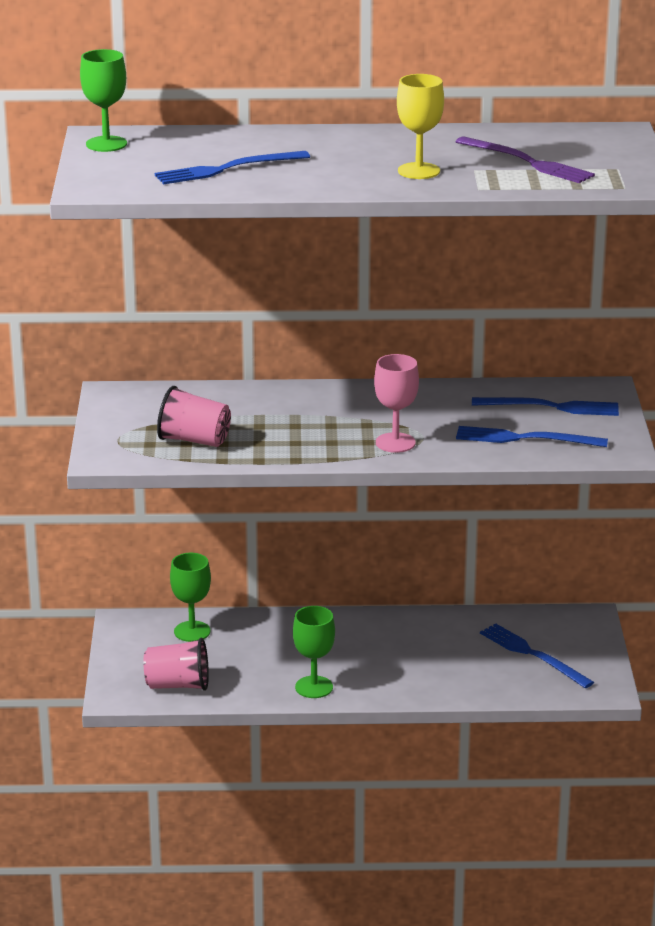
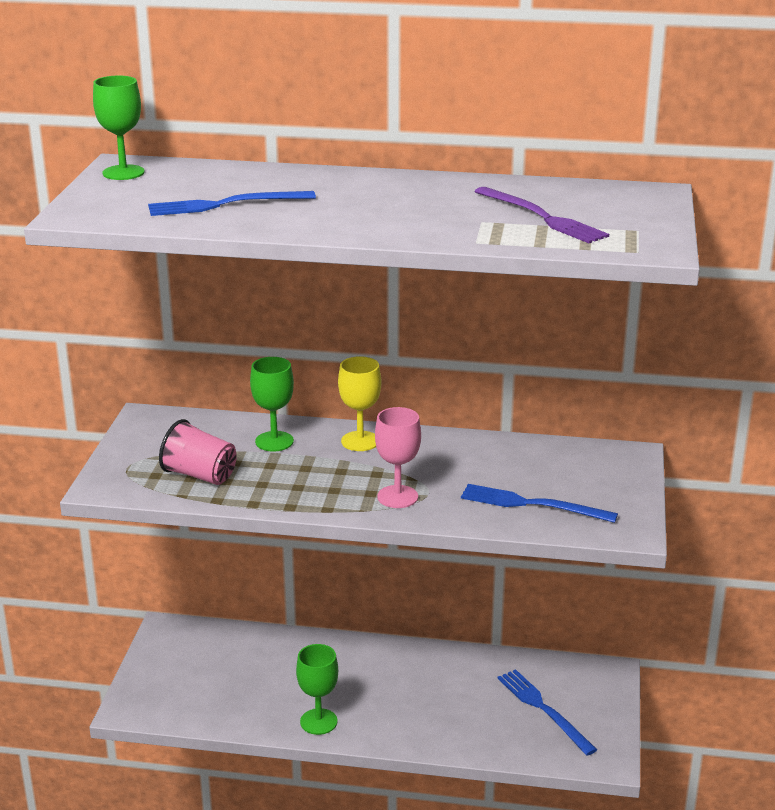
camera: 10 degrees right, 0 degrees up
(178, 685) = (190, 704): pink cup -> none
(192, 631) = (225, 645): green goblet -> green goblet (274, 441)
(419, 171) = (421, 219): yellow goblet -> yellow goblet (360, 441)
(551, 407) = (570, 471): blue fork -> none

